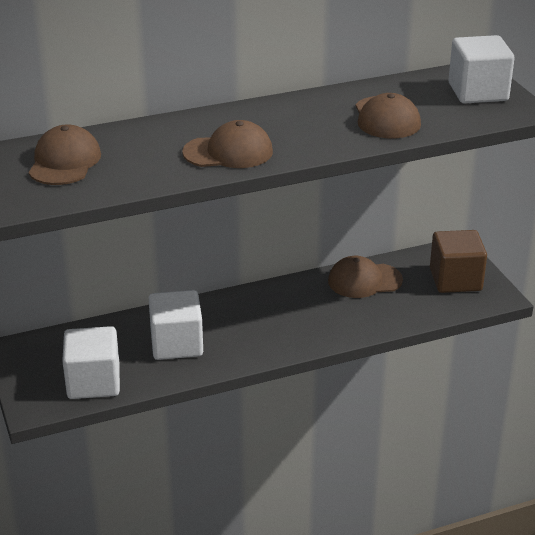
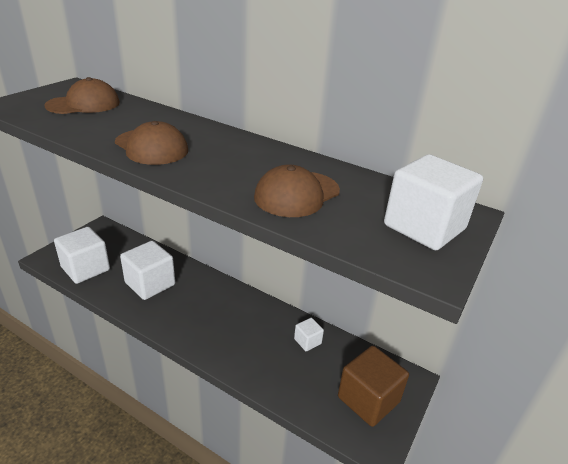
camera: 50 degrees right, 0 degrees up
(364, 280) = (307, 341): brown cap -> white cube

